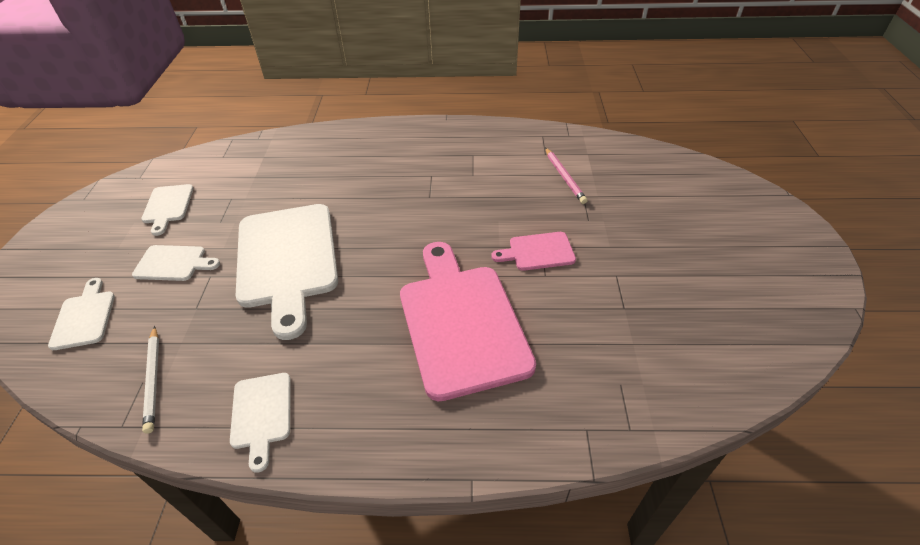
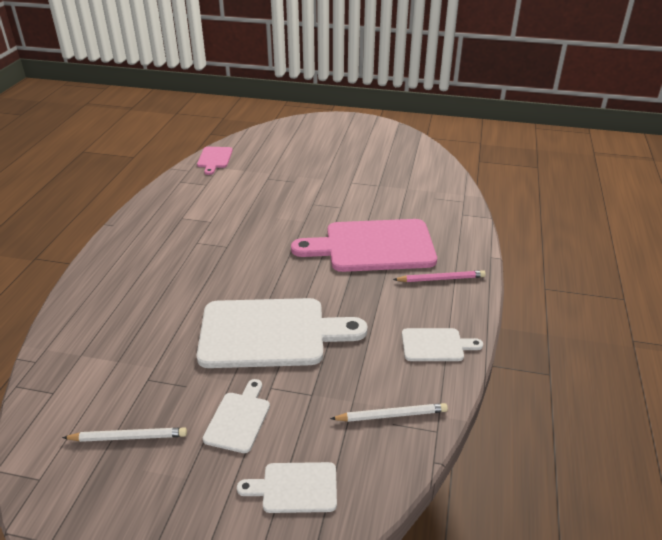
camera: 80 degrees left, 10 degrees down
(168, 206) = (128, 437): white cutting board -> white pencil
(538, 252) = (317, 206): pink cutting board -> pink cutting board (214, 159)
(564, 177) = (241, 181): pink pencil -> pink pencil (441, 279)

